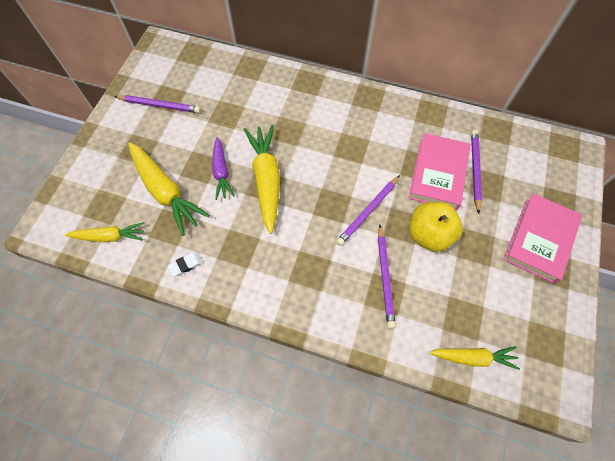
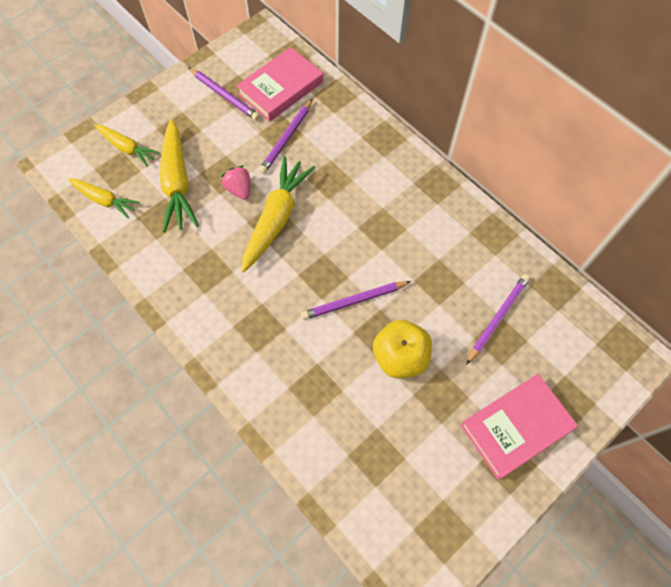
camera: 30 degrees right, 0 degrees up
(186, 265) = (152, 261): white eraser -> none
(221, 172) = (239, 189): purple carrot -> pink strawberry
(385, 277) = (326, 373): purple pencil -> purple pencil (286, 138)
(438, 174) = (454, 301): pink book -> pink book (281, 88)
(473, 357) = (358, 499): yellow carrot -> yellow carrot (127, 148)

